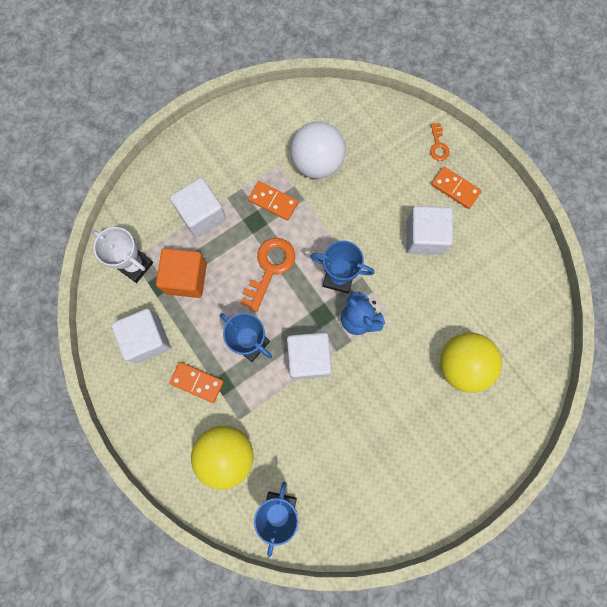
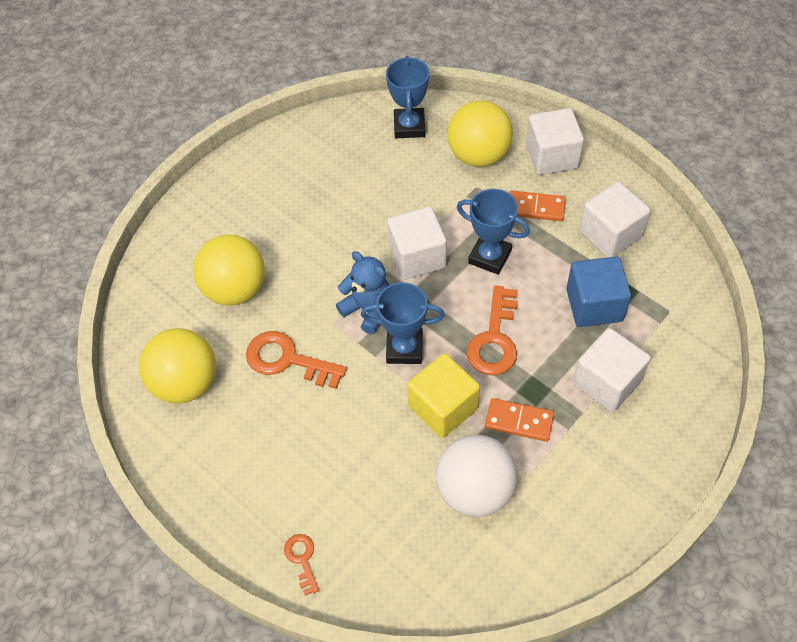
camera: 170 degrees right, 20 degrees down
(135, 265) = (663, 305): white trophy -> none
(186, 278) = (594, 305): orange cube -> blue cube
(322, 224) = (443, 407): none -> yellow cube
(424, 237) = (302, 423): white cube -> white cube (551, 156)
(428, 290) = (287, 360): none -> orange key
(455, 188) = (268, 499): orange domino -> none
(507, 289) = (186, 383): none -> yellow ball

